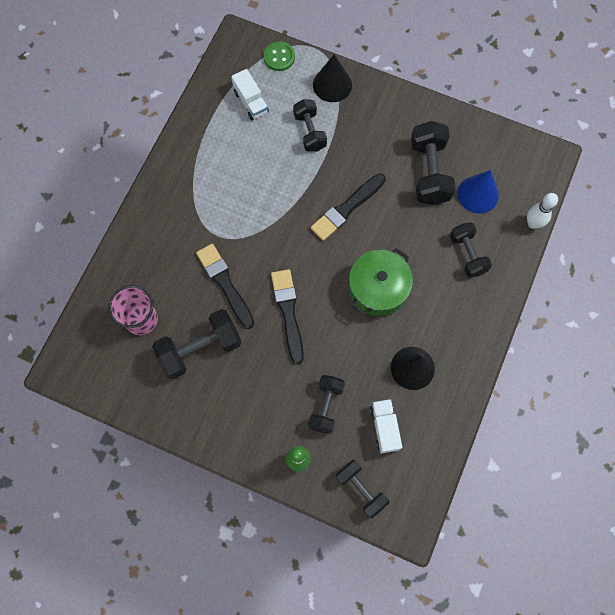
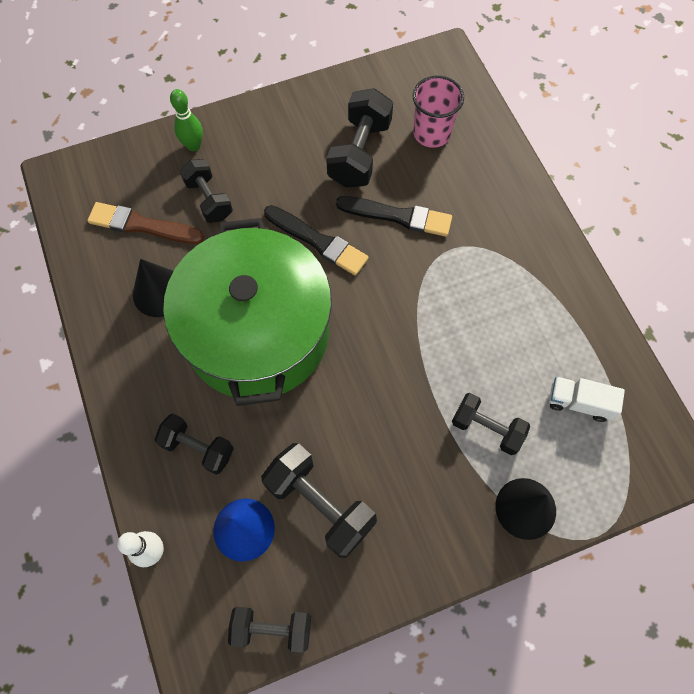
camera: 135 degrees right, 5 degrees down
(279, 57) = (615, 484): green button -> none
(347, 208) = (364, 382): black brush -> none
(361, 489) = (121, 167): black dumbbell -> black dumbbell (272, 628)
(378, 289) = (257, 333): green pot -> green pot, size x1.91
(384, 427) = (142, 225): white truck -> brown brush

